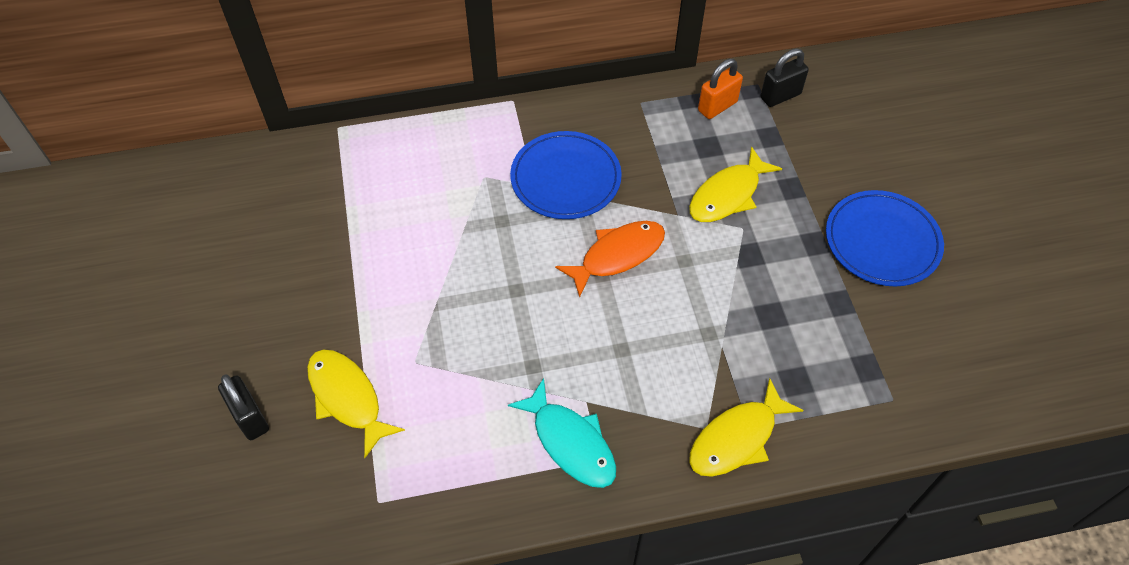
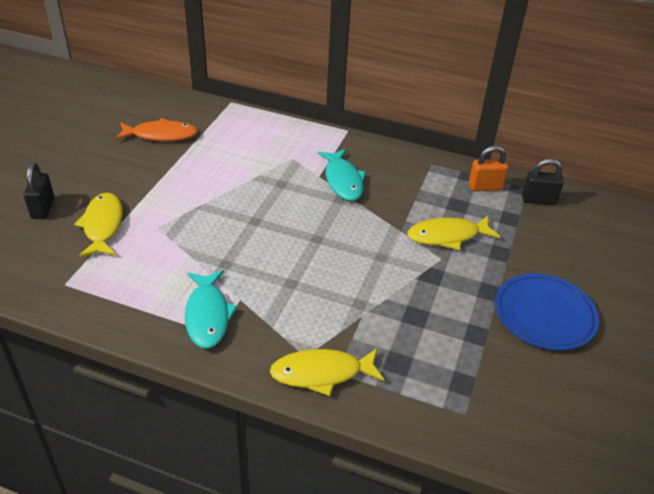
camera: 30 degrees right, 15 degrees down
(565, 178) = (343, 180): blue plate -> turquoise fish
(617, 255) = (338, 233): orange fish -> orange fish (161, 135)

